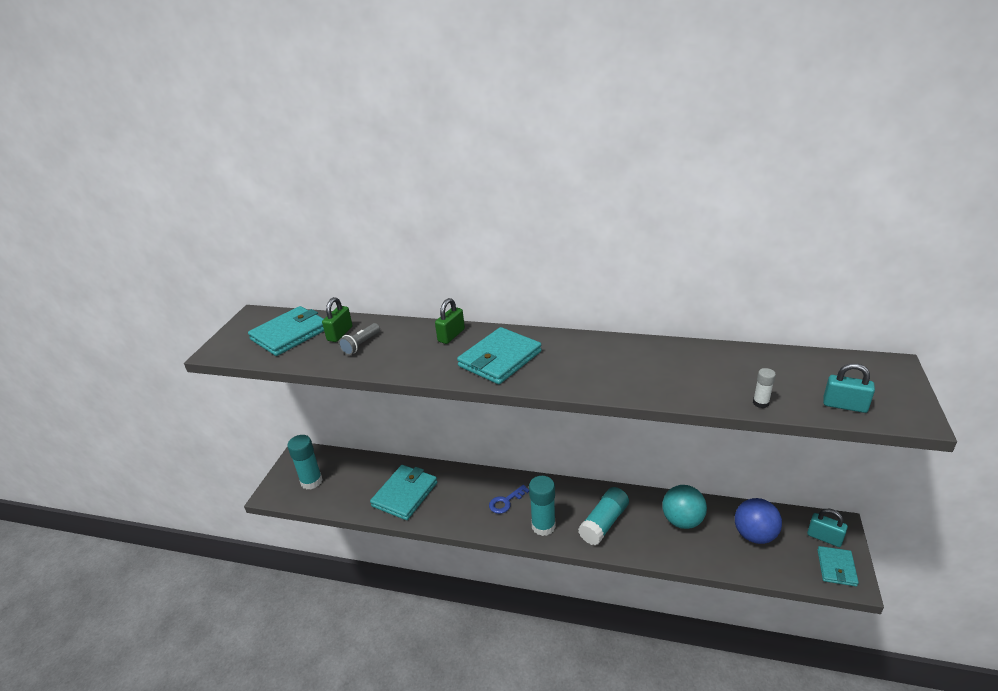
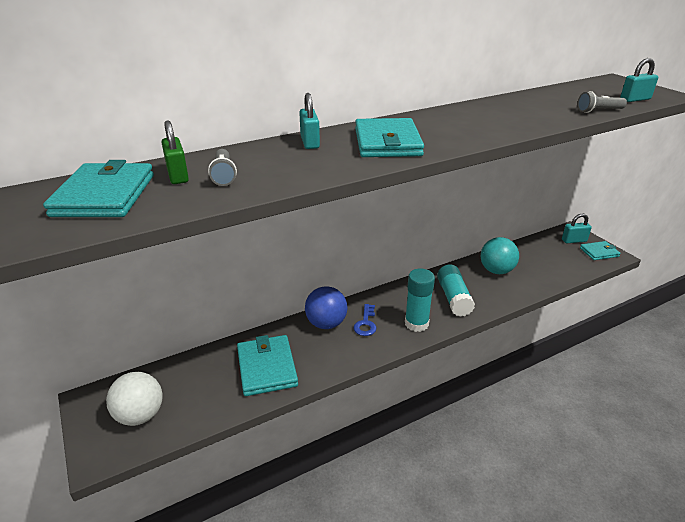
camera: 45 degrees left, 0 degrees up
(311, 481) = (140, 415): turquoise glue stick -> white ball
(451, 335) = (310, 142): green padlock -> turquoise padlock
(754, 535) = (542, 257): blue ball -> blue ball (326, 323)
(760, 403) = (598, 111): white glue stick -> grey flashlight
(836, 568) = (599, 252): turquoise wallet -> turquoise wallet turned 75 degrees counterclockwise

